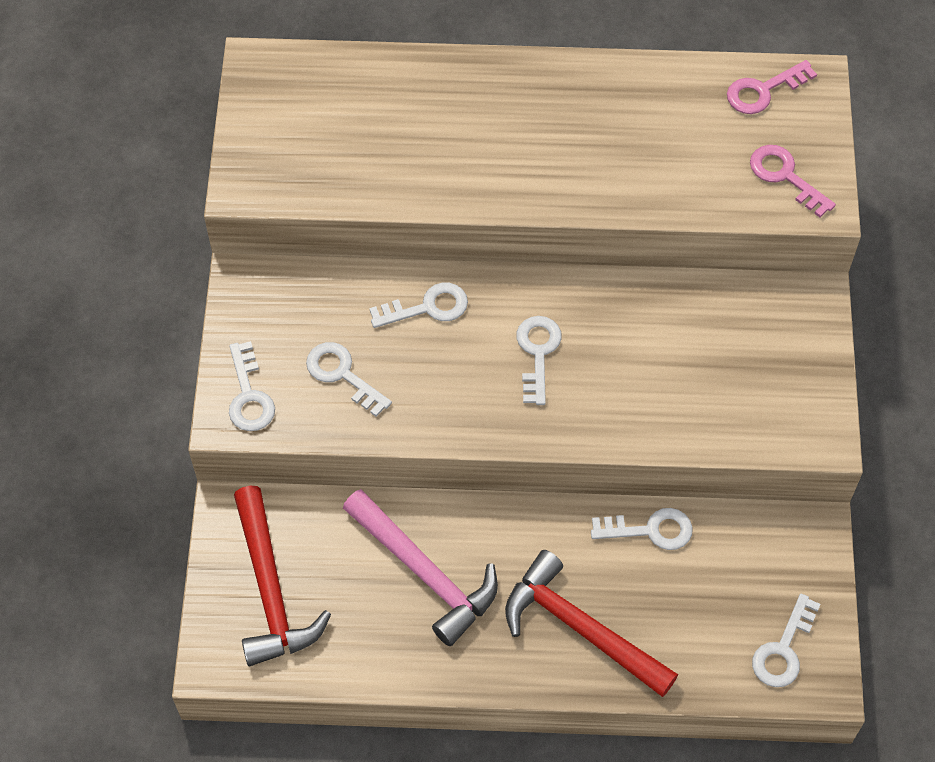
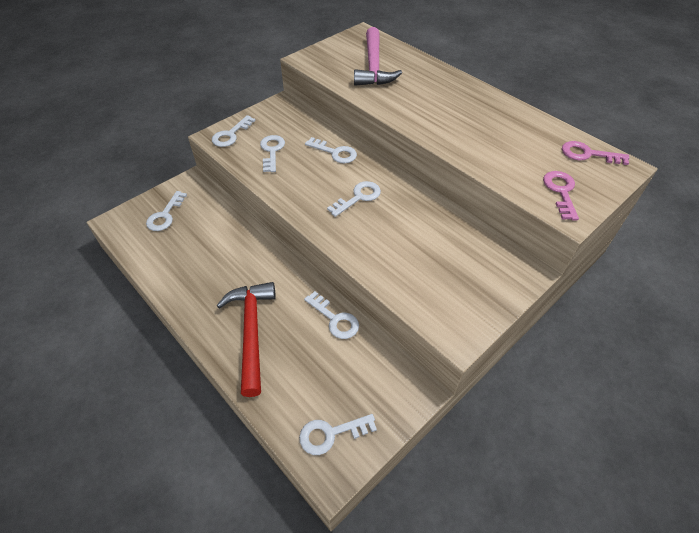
camera: 45 degrees right, 10 degrees down
(270, 590) = (165, 215): red hammer -> white key
(424, 573) = (223, 255): pink hammer -> pink hammer (373, 66)

